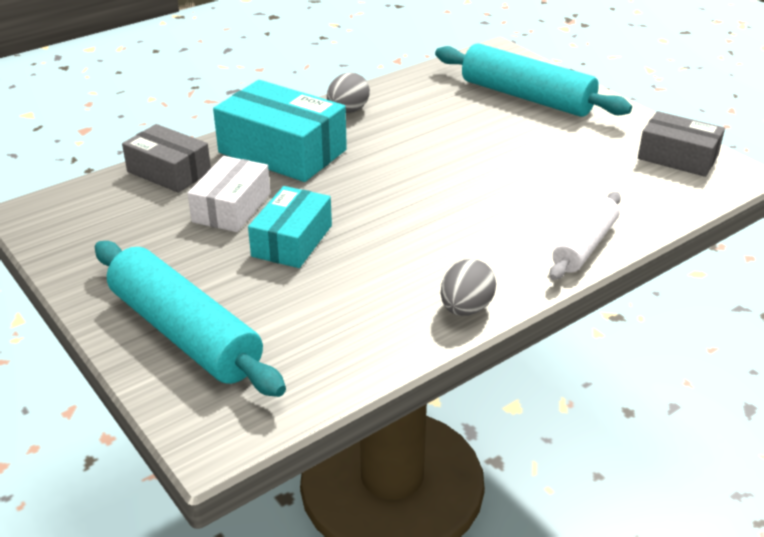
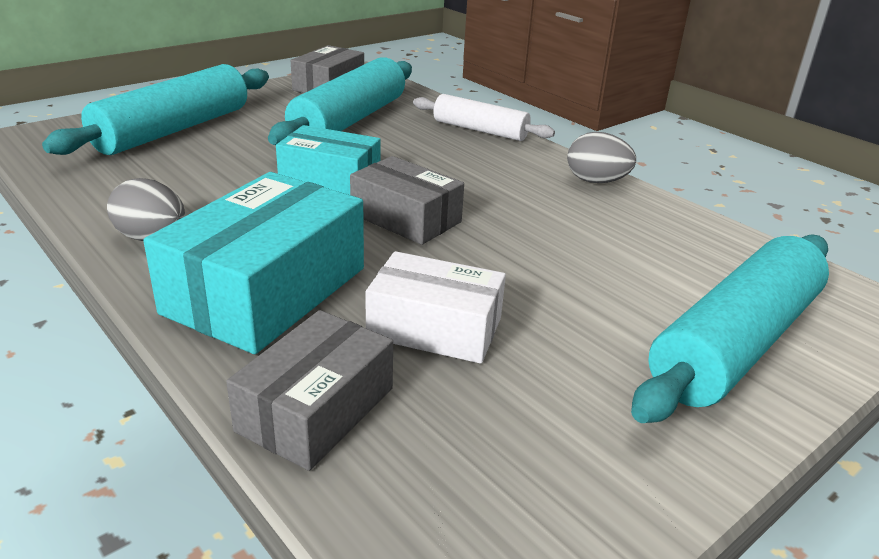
camera: 95 degrees left, 5 degrees down
(292, 241) = (510, 274): turquoise box -> turquoise box (330, 179)
(379, 199) = (405, 218): none -> grey box
(580, 171) = (349, 120): none -> turquoise rolling pin

